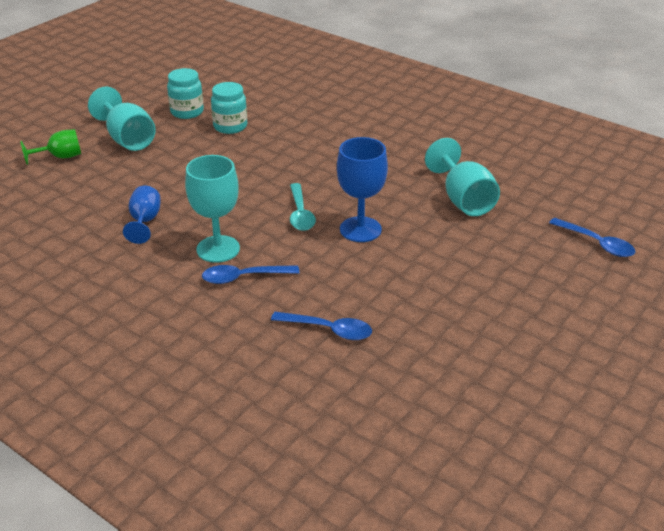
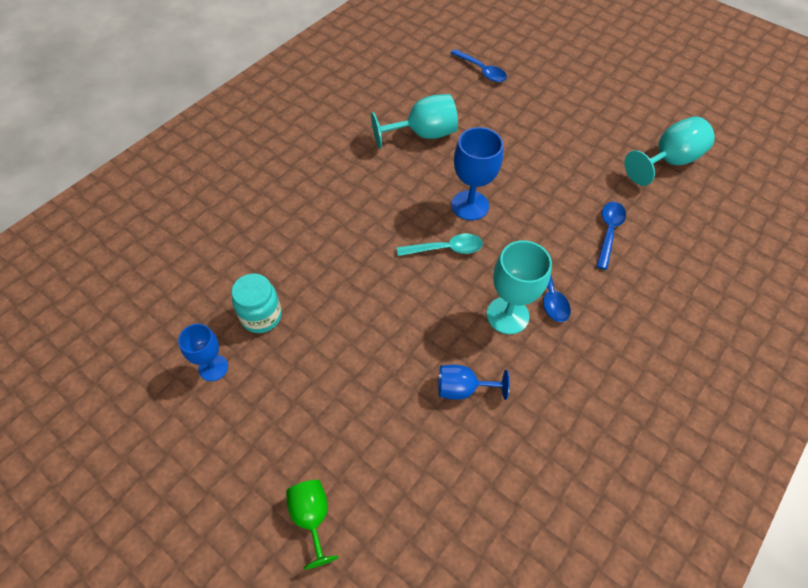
camera: 90 degrees left, 20 degrees up
(128, 139) = (275, 433): turquoise goblet -> turquoise goblet (668, 161)
(187, 112) = (213, 368): turquoise jar -> blue goblet
(597, 243) = (482, 71): blue spoon -> blue spoon turned 90 degrees clockwise

